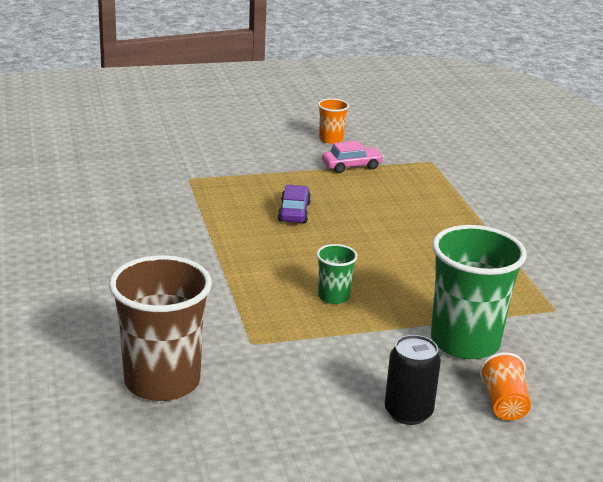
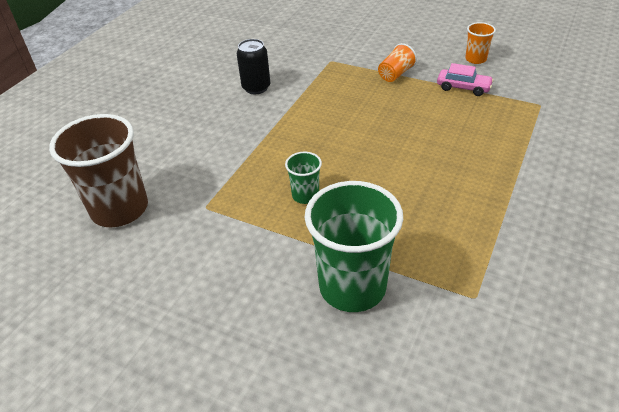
camera: 45 degrees right, 15 degrees up
(294, 212) = (368, 112): purple car -> none
(408, 412) = (228, 325): black can -> black can (256, 88)
(504, 403) = (308, 364): orange cup -> orange cup (395, 74)

